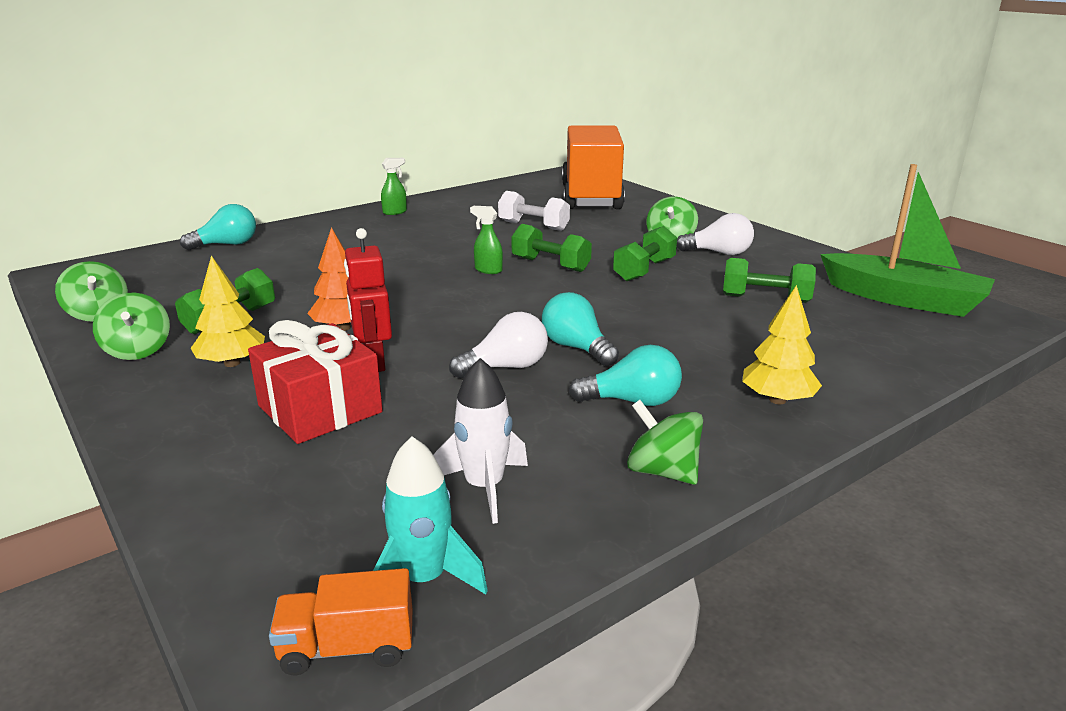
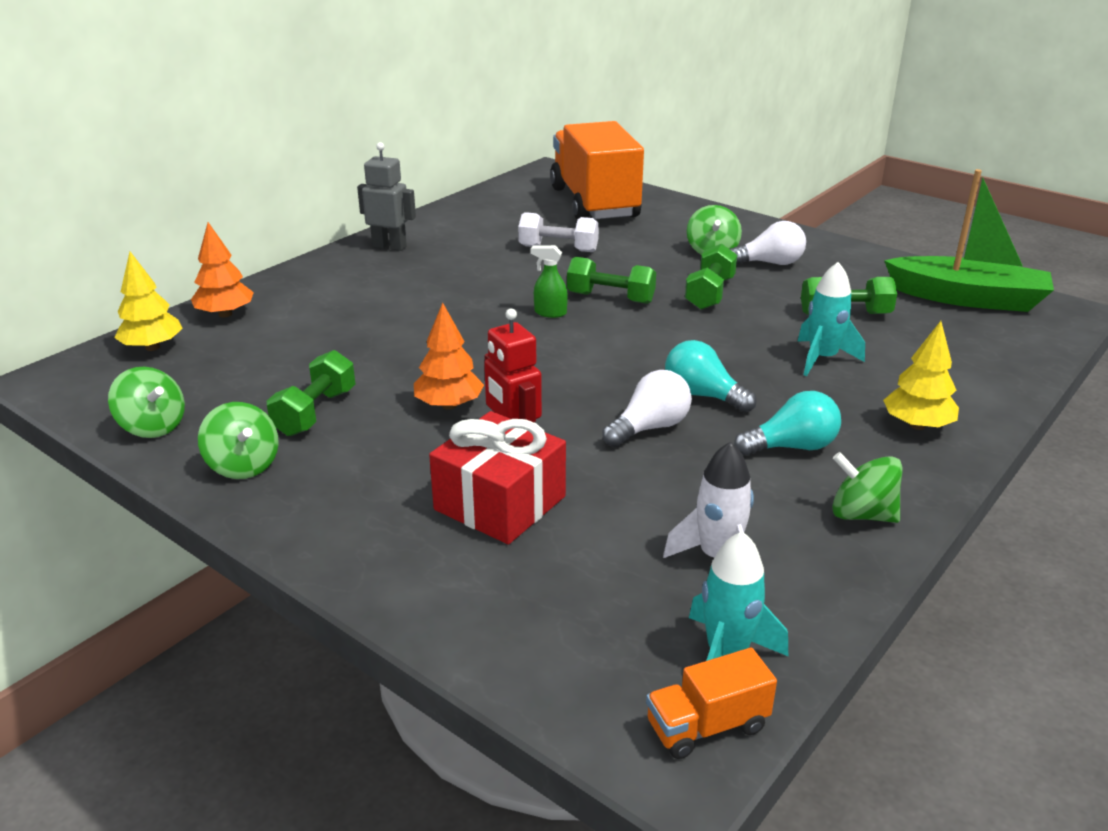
camera: 15 degrees left, 5 degrees up
(226, 245) = (225, 314): turquoise light bulb -> orange tree
(232, 363) = (363, 465): yellow tree -> yellow tree (152, 347)
(395, 212) = (389, 246): green spray bottle -> grey robot
(717, 332) = (822, 359): none -> turquoise rocket

